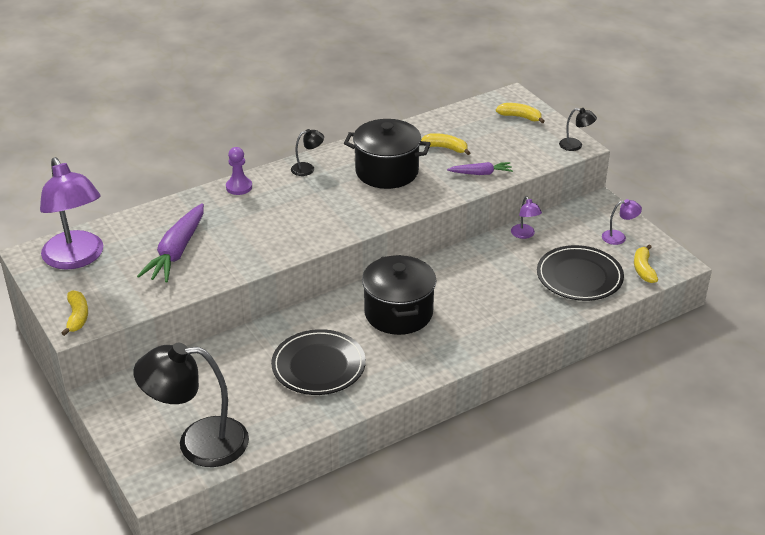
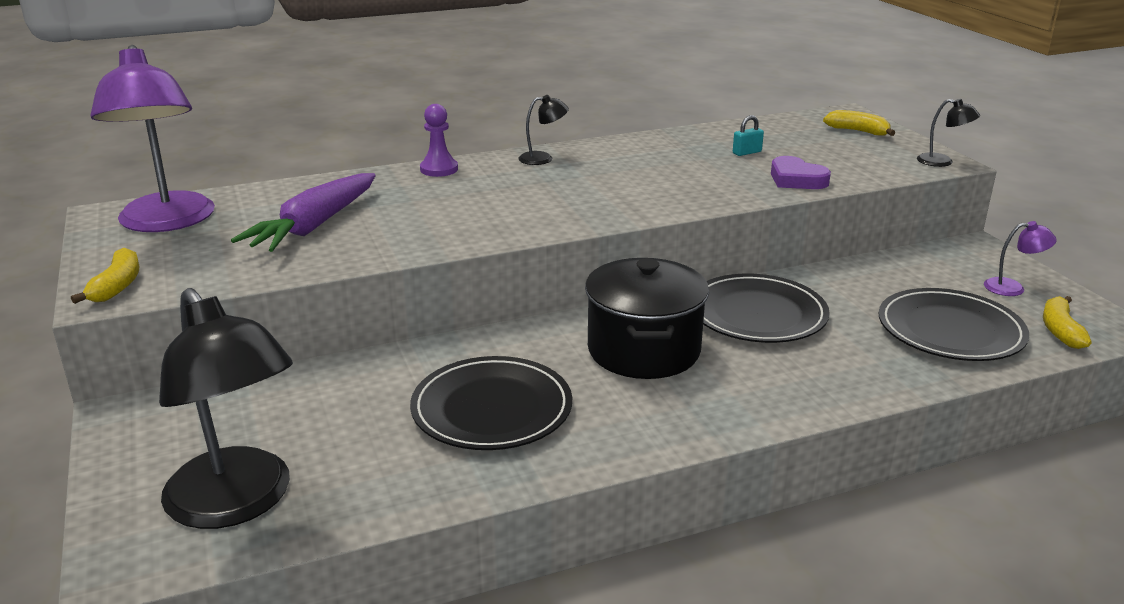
camera: 10 degrees right, 10 degrees down
(198, 442) = (238, 503): black lamp -> black lamp turned 135 degrees counterclockwise
(387, 172) = (656, 169): black pot -> none
(446, 148) = (747, 152): yellow banana -> turquoise padlock
(463, 276) = (757, 314): none -> black plate
(481, 173) = (796, 179): purple carrot -> purple heart
(524, 235) = (859, 273): purple lamp -> none

